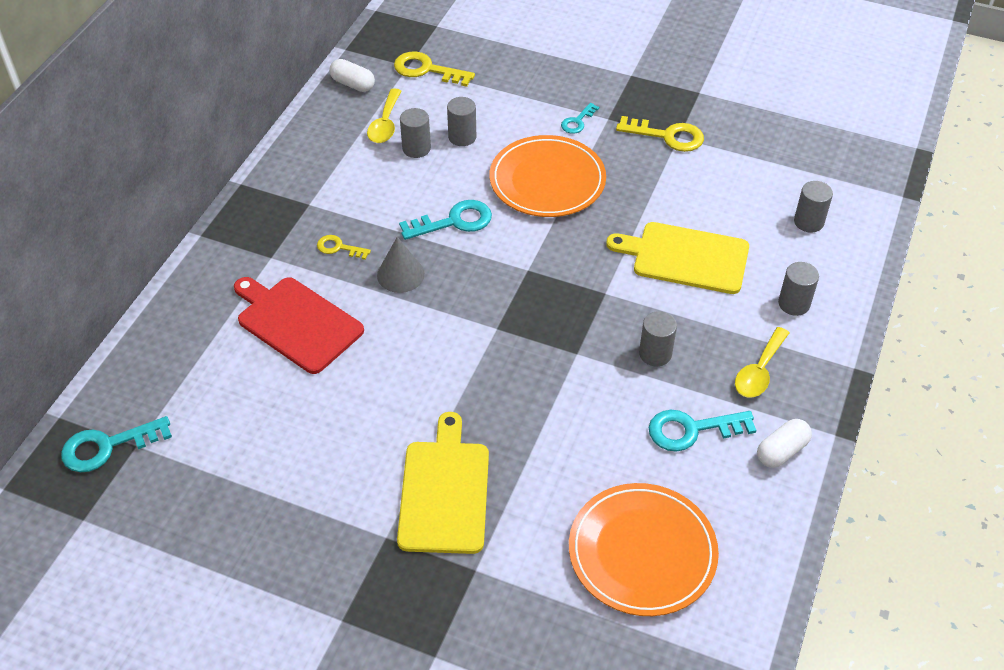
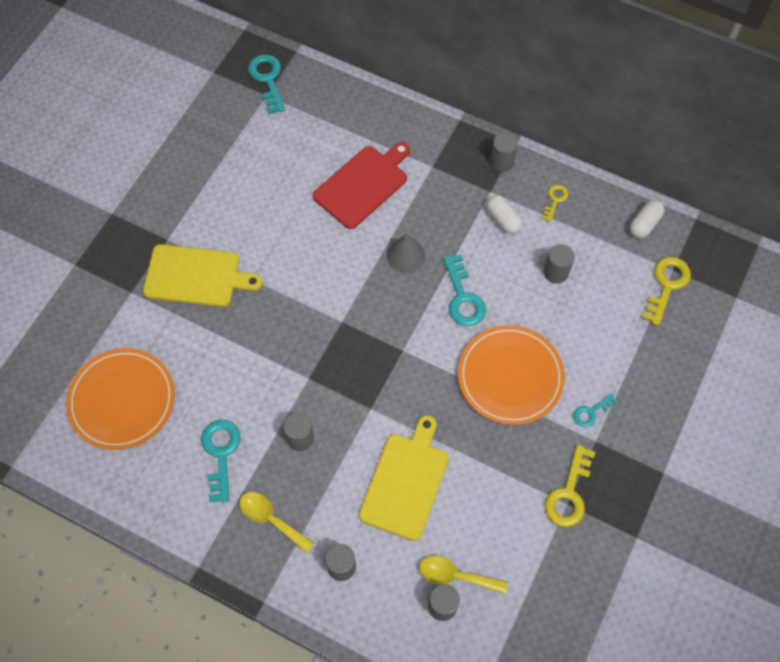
camera: 95 degrees right, 15 degrees up
(339, 248) = (439, 212): yellow key -> yellow key (555, 200)
(385, 124) = (589, 249): yellow spoon -> yellow spoon (456, 576)
(462, 137) = (570, 310): grey cylinder -> grey cylinder (502, 162)
(577, 121) = (591, 412): turquoise key -> turquoise key turned 75 degrees counterclockwise
(781, 451) = (189, 519): white capsule -> white capsule (503, 219)

